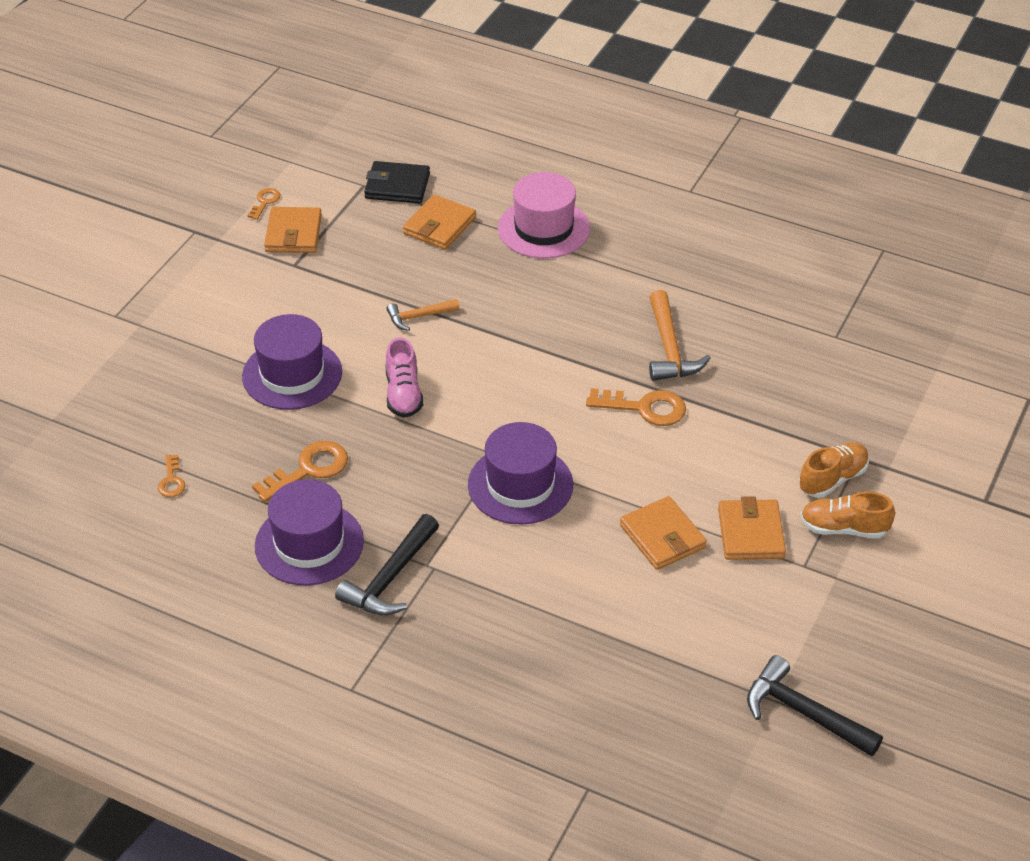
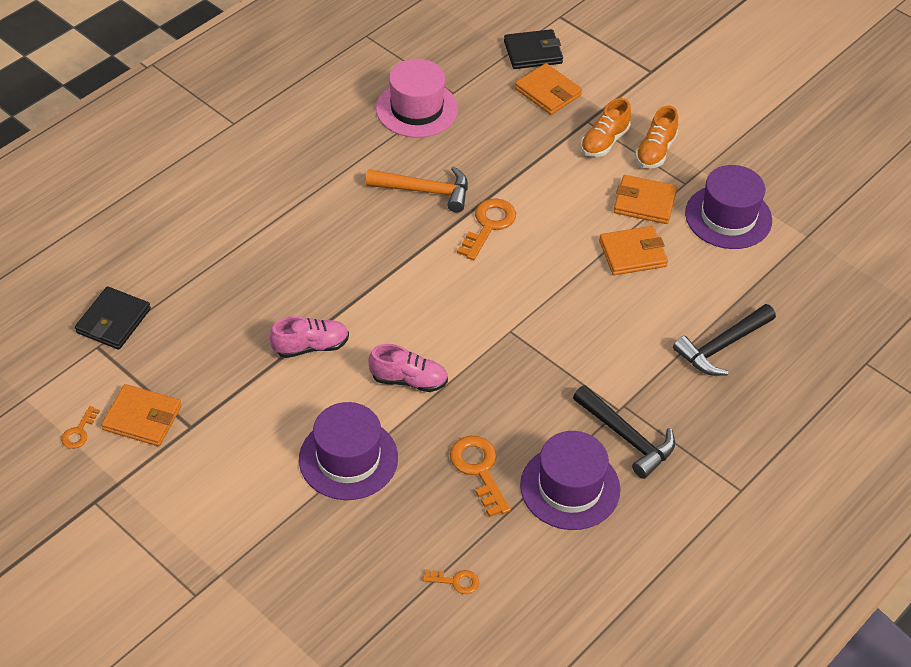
camera: 75 degrees left, 5 degrees up
(265, 202) = (79, 432): orange key -> orange key turned 105 degrees counterclockwise
(419, 316) = (311, 346): orange hammer -> pink shoe
(439, 226) = (190, 303): orange wallet -> orange wallet (548, 92)
(520, 485) = (548, 326): purple hat -> purple hat (728, 217)
(543, 228) = (233, 230): pink hat -> pink hat (417, 109)
(804, 713) = (821, 225): black hammer -> black hammer (722, 346)
(832, 479) = (604, 142): orange shoe -> orange shoe turned 120 degrees counterclockwise
(947, 388) = (533, 52): none -> black wallet

